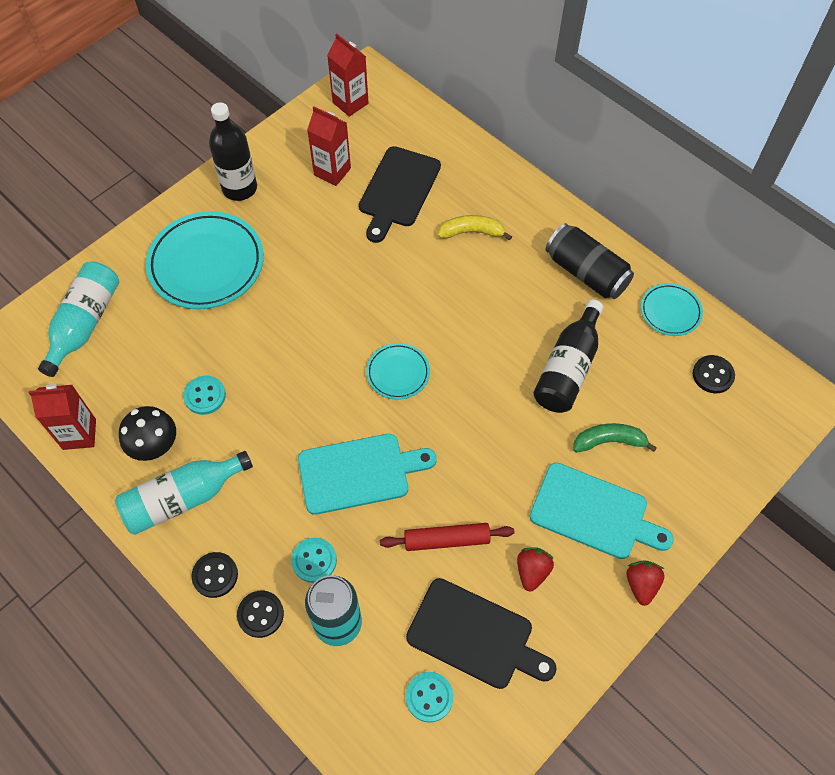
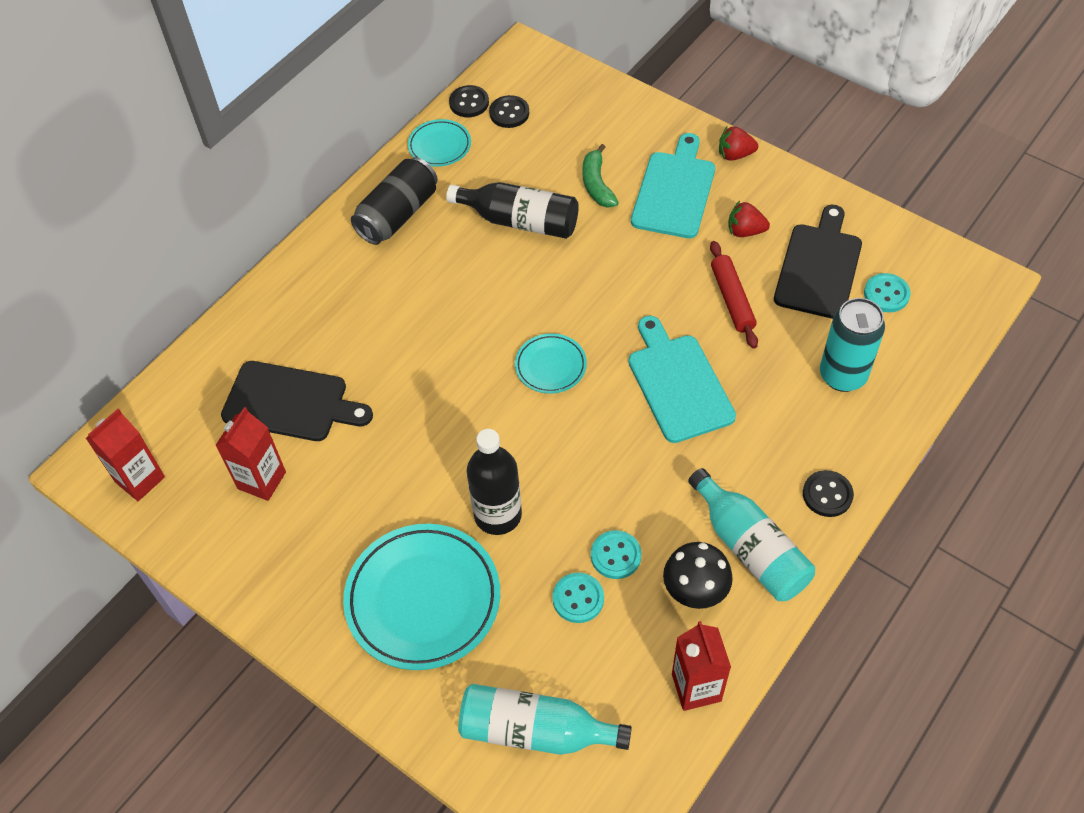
camera: 95 degrees left, 5 degrees down
(239, 188) = (293, 587): black bottle -> black bottle (498, 515)
(260, 614) = (855, 444): black button -> black button (469, 103)
(314, 560) = (785, 407): turquoise button -> turquoise button (578, 599)
(471, 232) = (350, 321): yellow banana -> none

